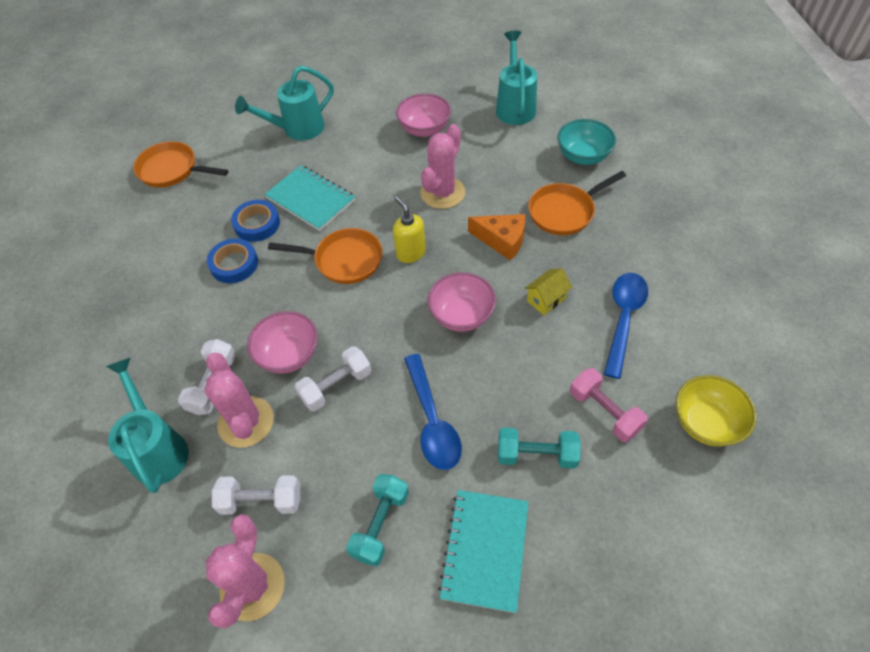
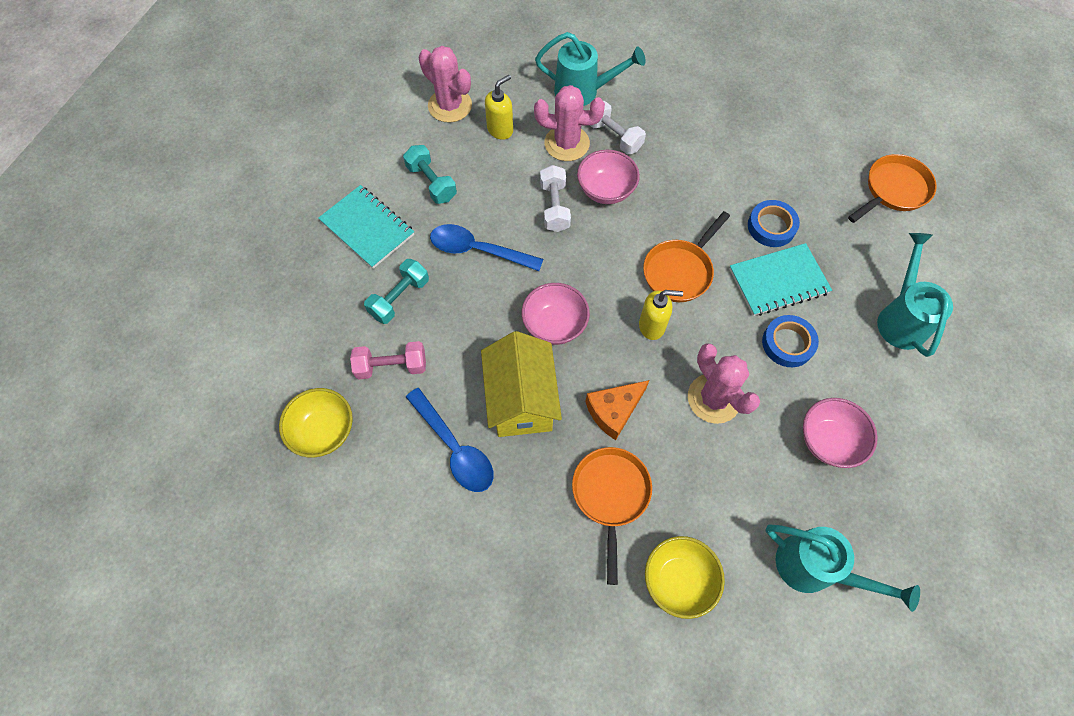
camera: 120 degrees right, 10 degrees up
(234, 264) = (730, 192): blue tape -> blue tape (788, 343)
(261, 501) = (500, 130): white dumbbell -> yellow soap dispenser
(546, 299) = (521, 400): yellow house -> yellow house, size x2.14
(583, 156) = (678, 580): turquoise bowl -> yellow bowl

